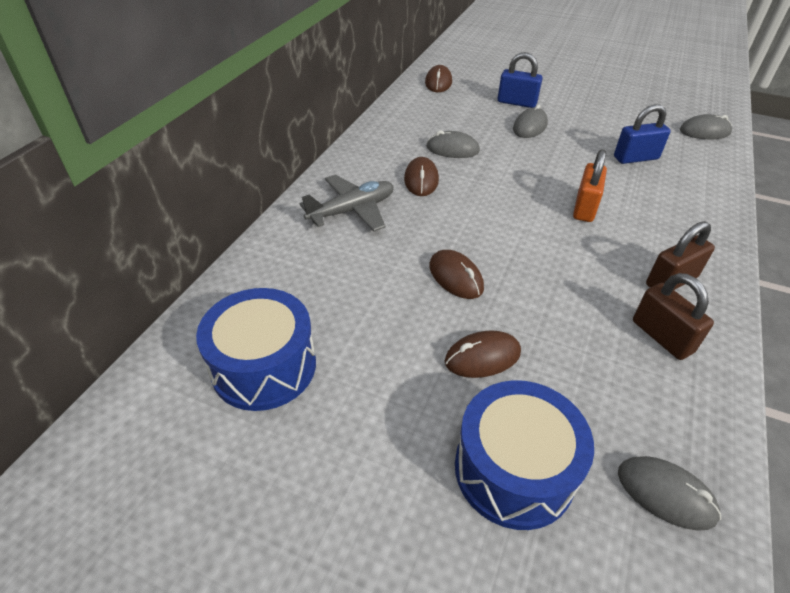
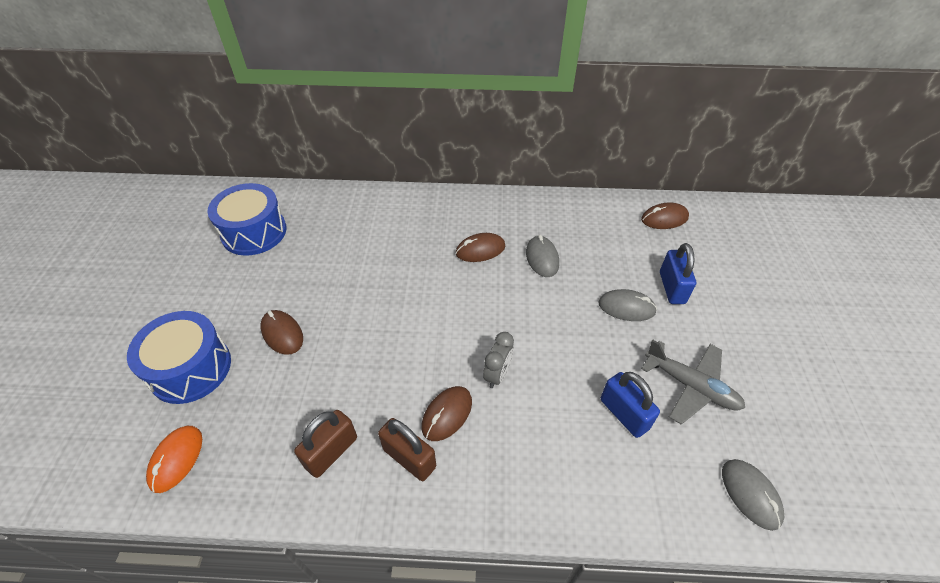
camera: 70 degrees right, 5 degrees up
(352, 211) = (418, 223): grey plane -> grey plane (690, 386)
(456, 277) = (362, 301): brown mouse -> brown mouse (447, 414)
(584, 208) = (497, 374): orange padlock -> grey clock
(665, 494) = (176, 459): grey mouse -> orange mouse

